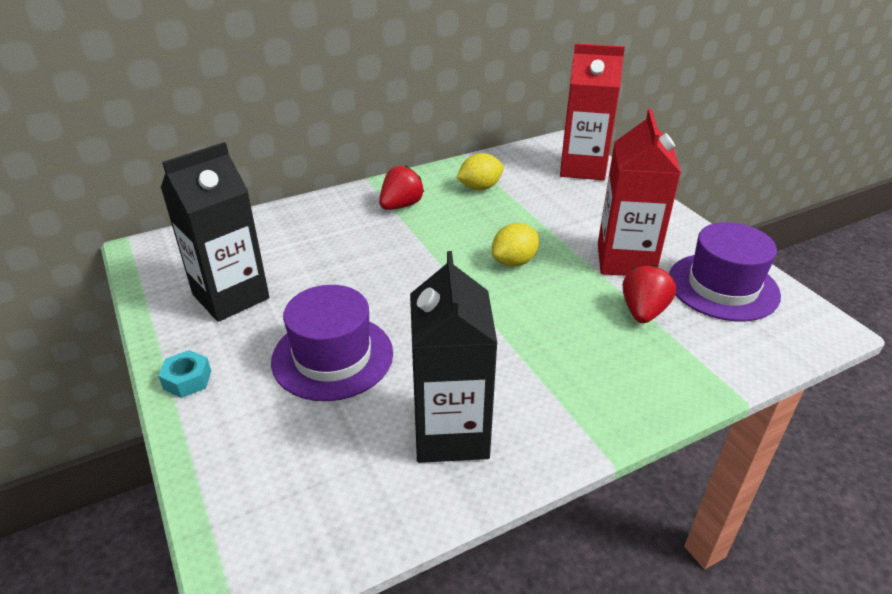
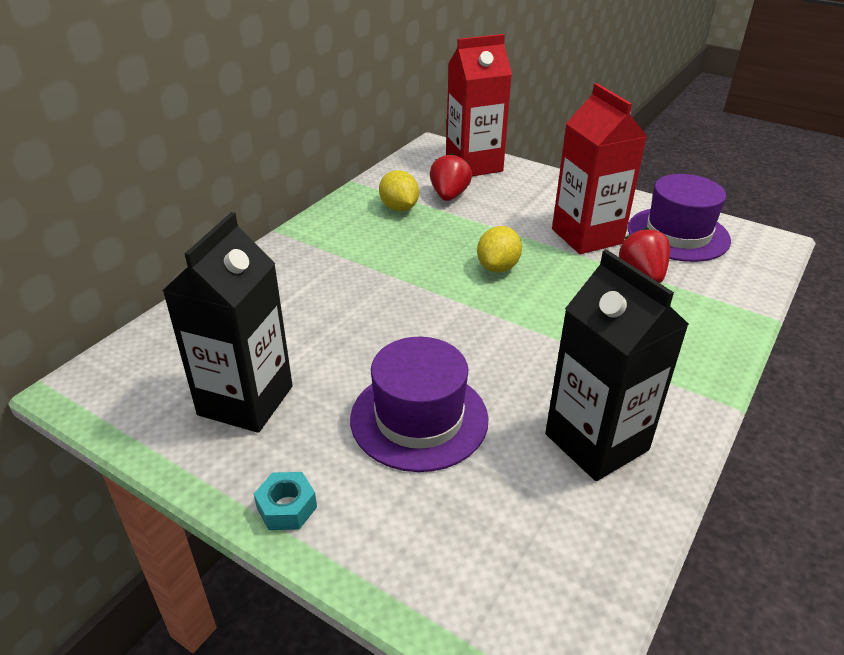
camera: 30 degrees left, 0 degrees up
(401, 205) = (338, 247): red strawberry -> red strawberry (449, 196)
(480, 187) = (399, 208): yellow lemon -> yellow lemon turned 60 degrees counterclockwise

